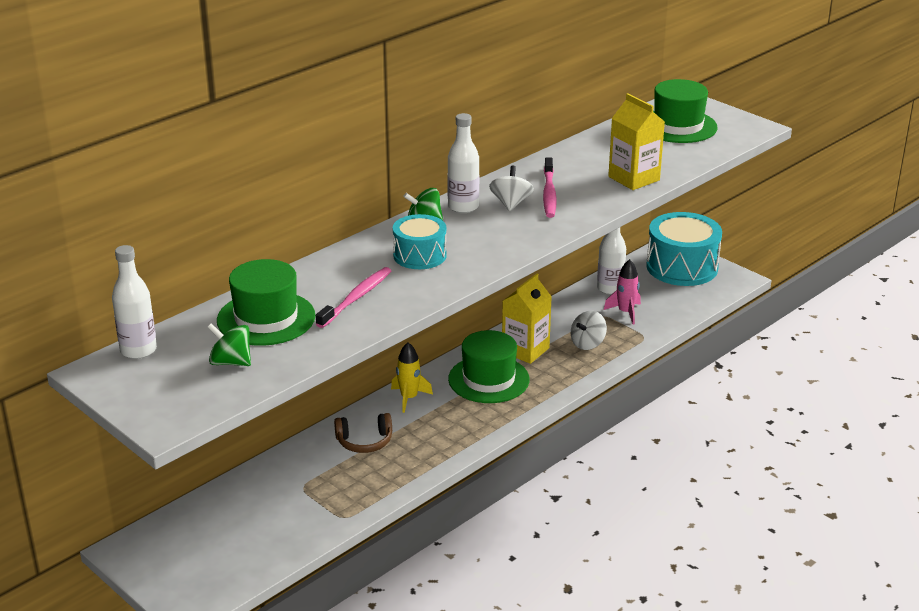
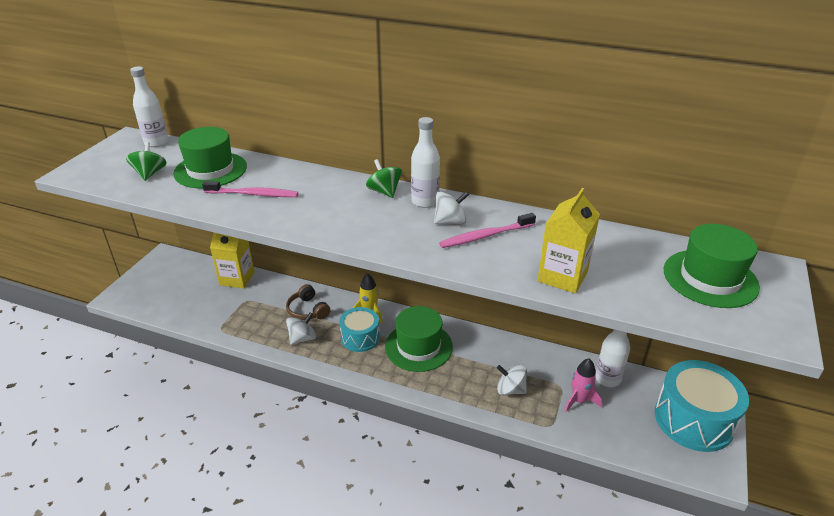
camera: 65 degrees right, 5 degrees up
(413, 455) = (302, 338): none -> white spinning top
(420, 255) = (332, 203): turquoise drum -> turquoise drum (360, 337)
(525, 350) = (472, 354): yellow carton -> yellow carton (237, 278)

